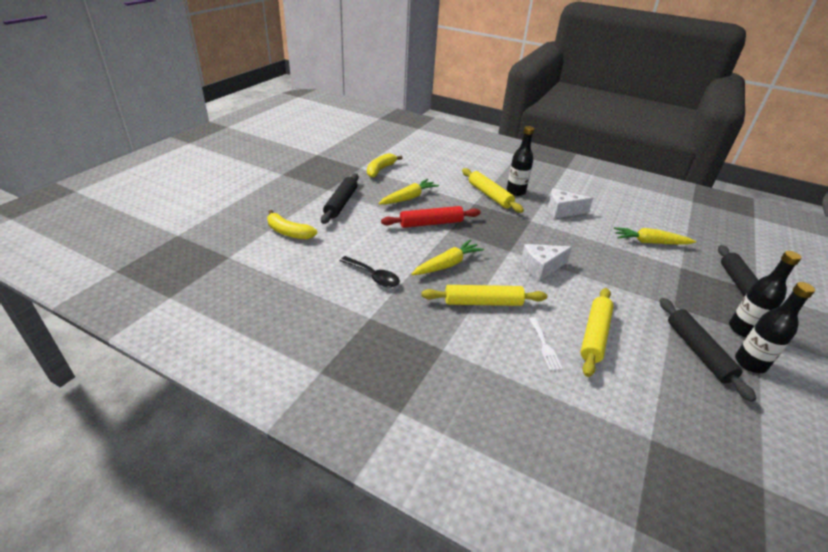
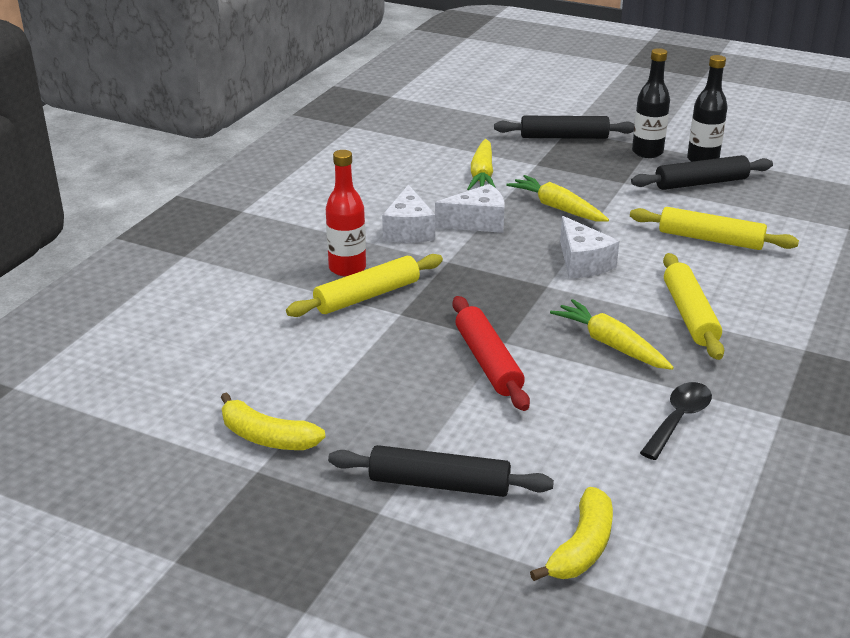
camera: 90 degrees left, 5 degrees down
(408, 198) = (396, 391): yellow carrot -> yellow carrot (557, 208)
(516, 191) = (347, 268): black bottle -> red bottle
(544, 346) = (751, 274): white fork -> none
(581, 234) = (477, 222): none -> white cheese

